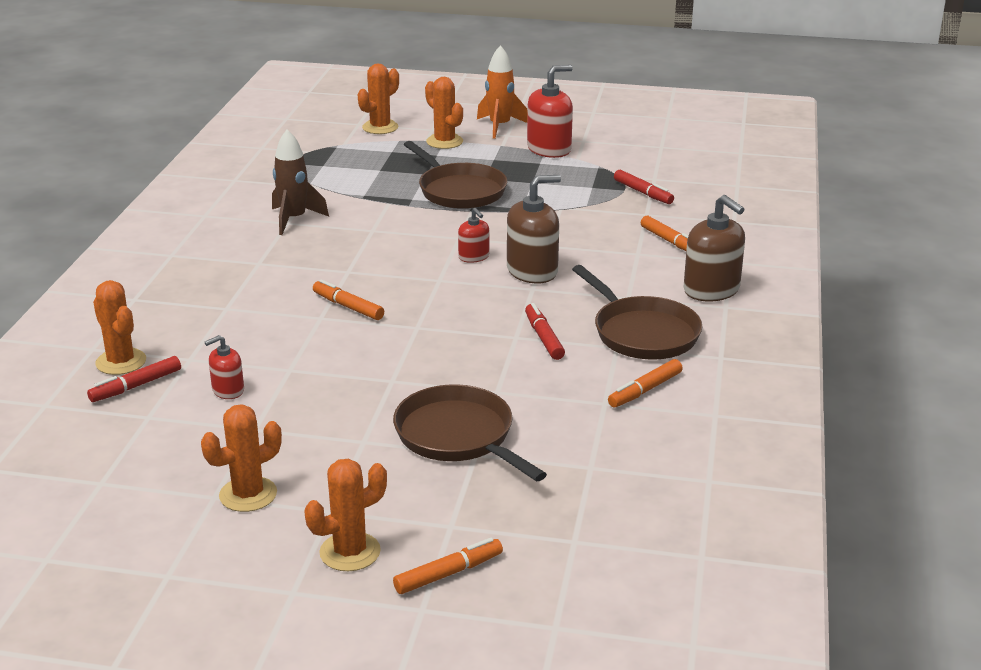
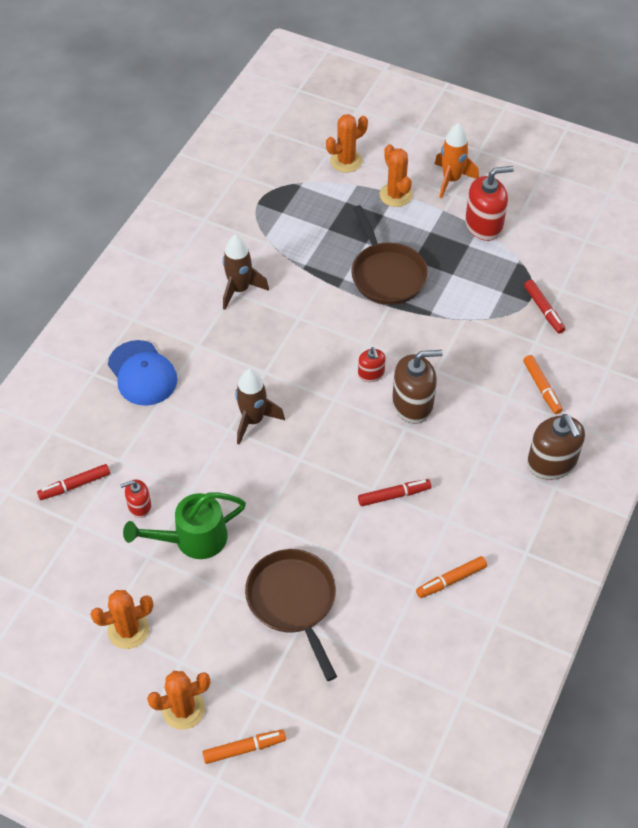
camera: 15 degrees right, 25 degrees up
(121, 362) = (69, 453): orange cactus -> none
(197, 291) = (142, 373): none -> blue cap
(307, 406) = (192, 539): none -> green watering can
(348, 307) = (253, 420): orange marker -> brown rocket
(544, 338) = (394, 495): red marker -> red marker turned 75 degrees clockwise
(642, 333) = (474, 507): brown pan -> none

